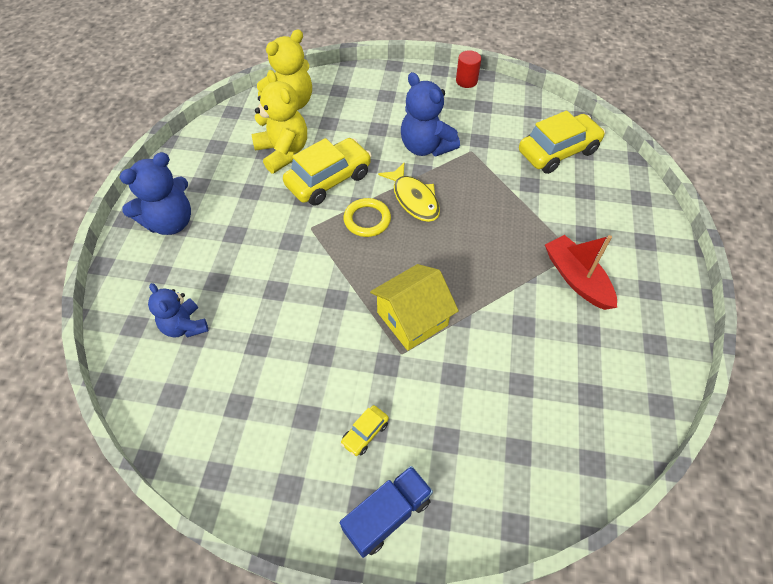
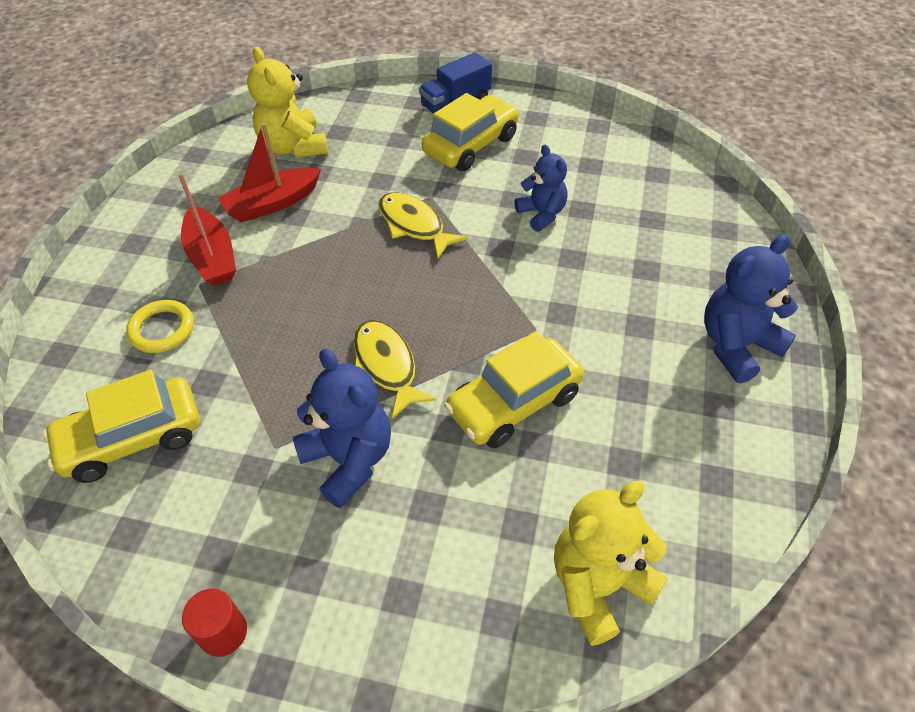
camera: 175 degrees left, 5 degrees down
(185, 326) = (667, 227): blue teddy bear -> blue teddy bear (542, 214)
(283, 152) = (594, 460): yellow teddy bear -> yellow teddy bear (293, 147)
(365, 433) = (471, 145): yellow car -> yellow car, size x2.20
(367, 220) = (457, 337): yellow ring -> yellow ring (162, 329)
(412, 319) = (414, 225): yellow house -> yellow fish
(550, 339) = (272, 204): none -> red boat

